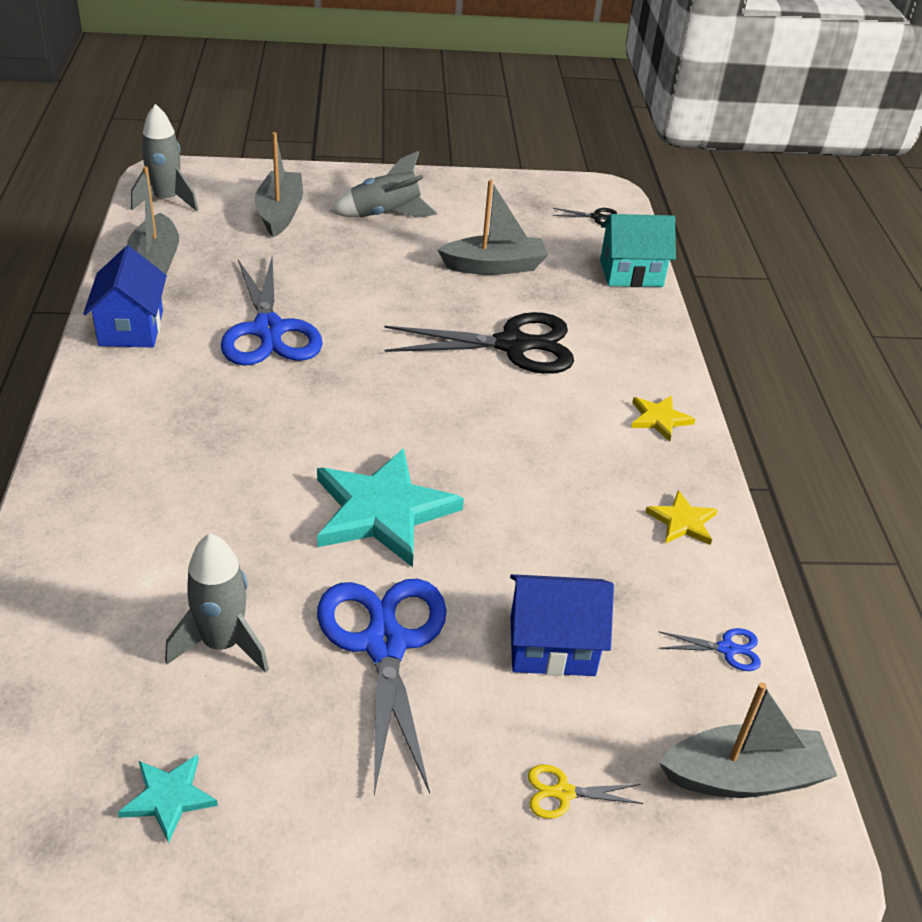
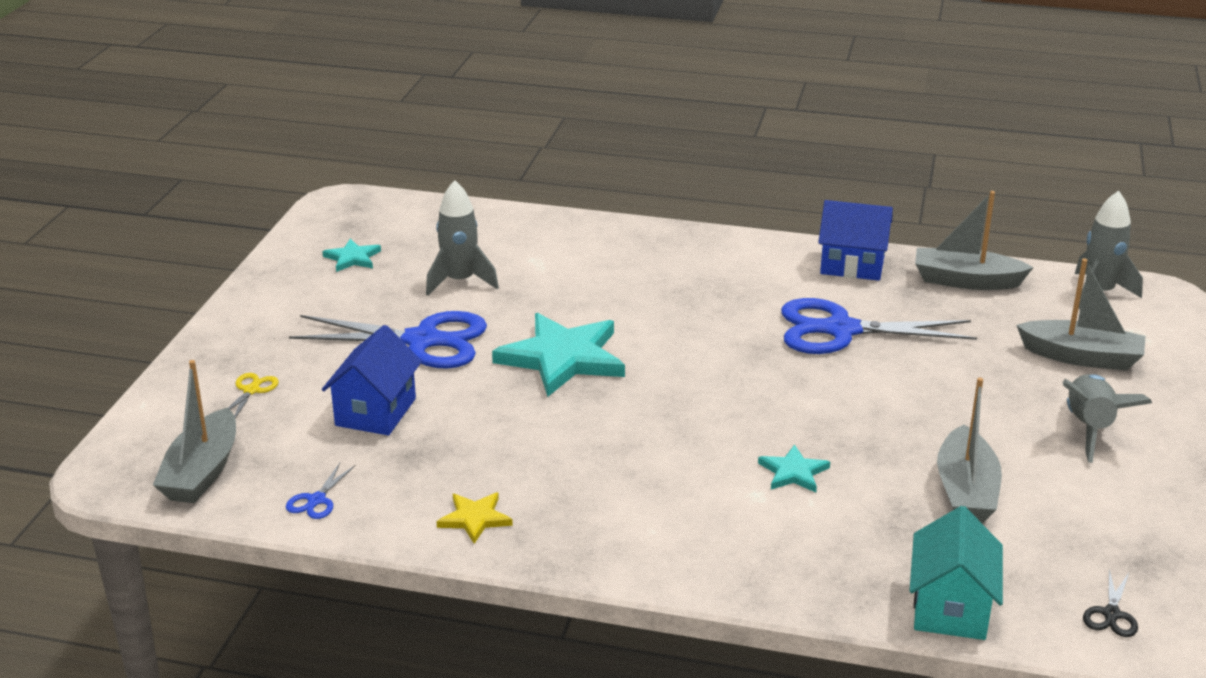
camera: 110 degrees right, 10 degrees down
(512, 345) = (793, 472): black scissors -> turquoise star
(659, 419) = (634, 547): yellow star -> none

